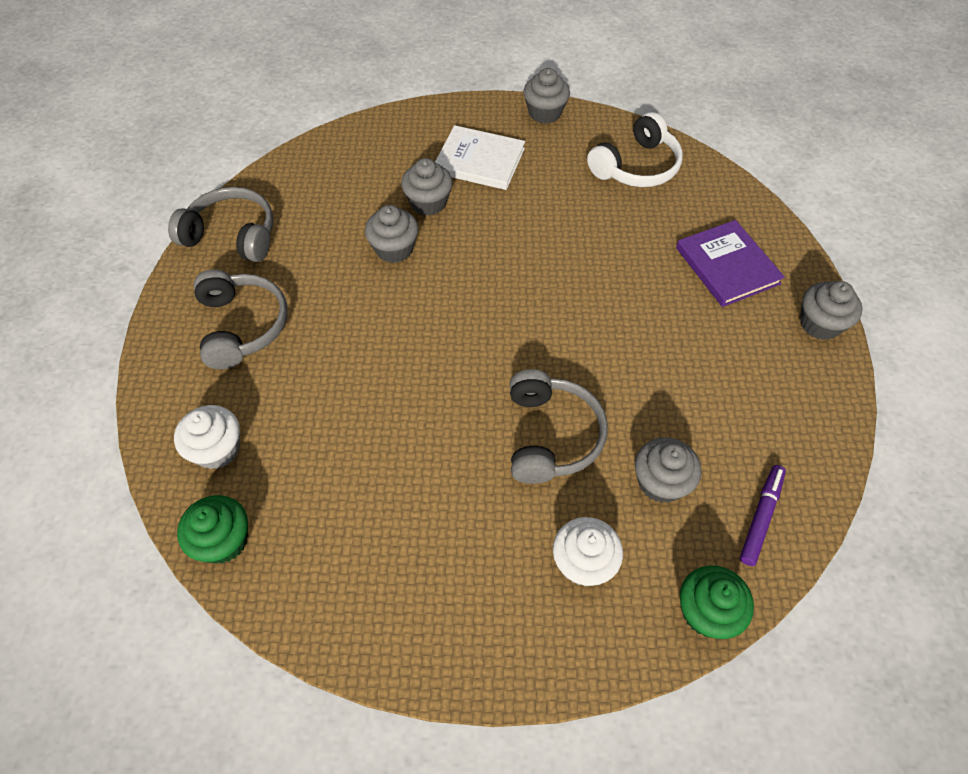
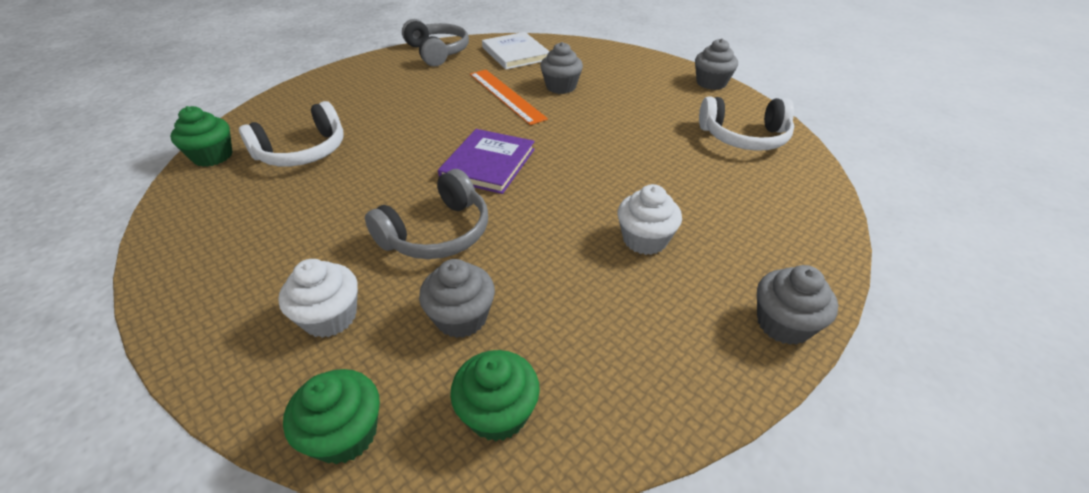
camera: 45 degrees right, 15 degrees down
(217, 449) = (280, 121): white cupcake -> white cupcake (644, 240)
(242, 326) = (378, 85): grey headphones -> none
(308, 460) = (303, 152): none -> white headphones
(394, 249) = (506, 95): grey cupcake -> orange ruler
(479, 161) = (626, 84): white book -> white book (515, 53)
(727, 266) = (740, 229): purple book -> purple book (488, 163)
(760, 518) = (498, 413): purple marker -> green cupcake

